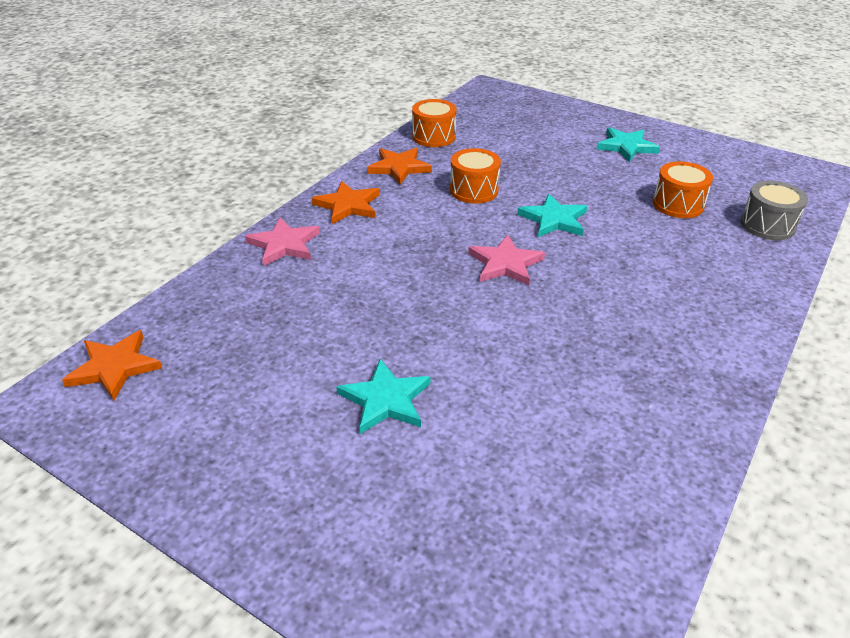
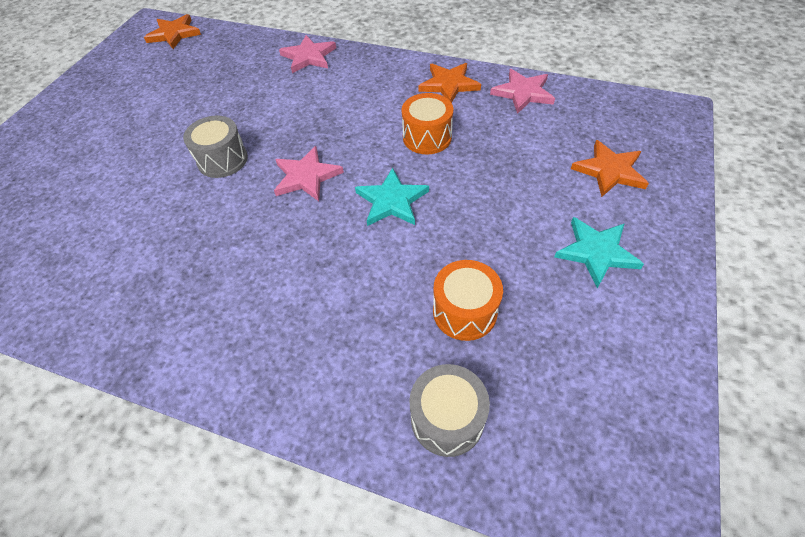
camera: 80 degrees right, 15 degrees up
(348, 205) = (373, 72): orange star -> orange star (609, 171)
(385, 400) = (137, 142): turquoise star -> none
(433, 137) = (523, 93): orange drum -> pink star
(455, 321) = (222, 160): none -> grey drum

